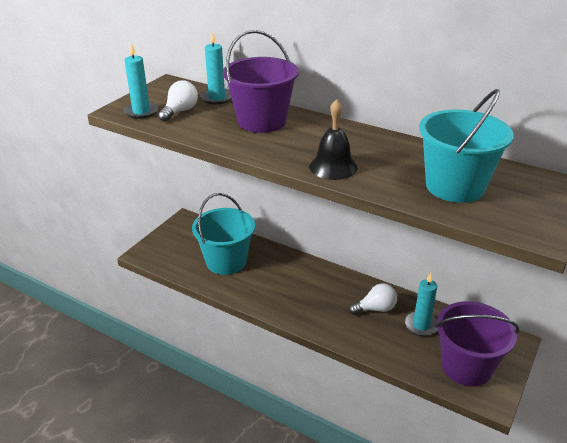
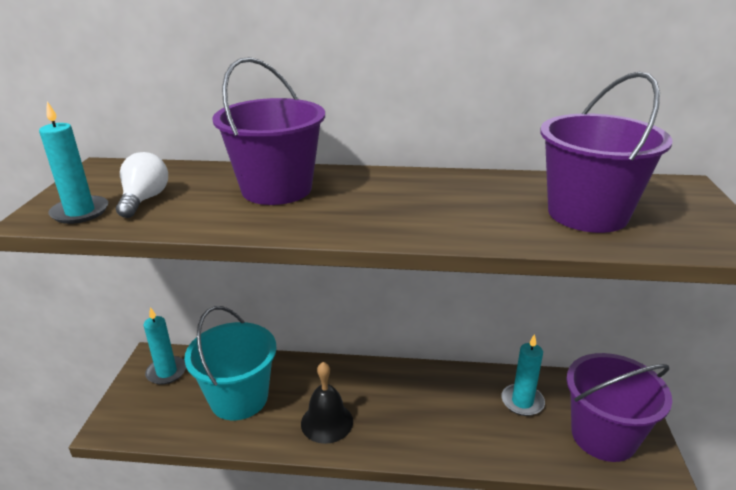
camera: 25 degrees left, 5 degrees down
(217, 98) = (189, 173): turquoise candle -> turquoise candle (166, 372)
(333, 167) = (423, 225): black bell -> black bell (327, 422)
(375, 309) = (460, 399): white light bulb -> none
(455, 186) = (587, 214): turquoise bucket -> purple bucket

